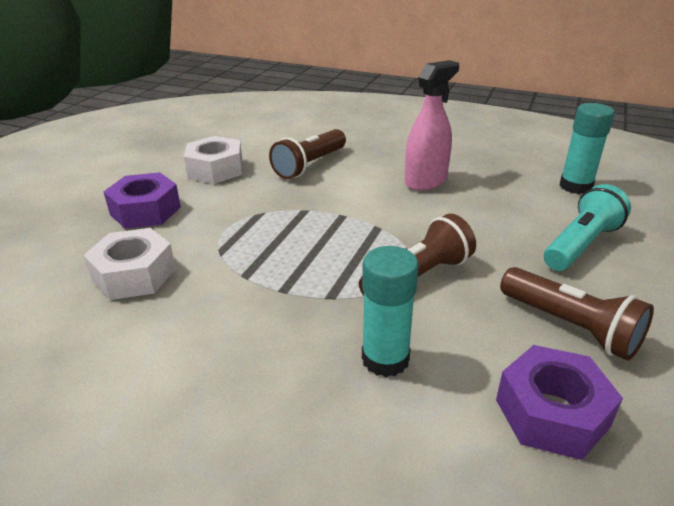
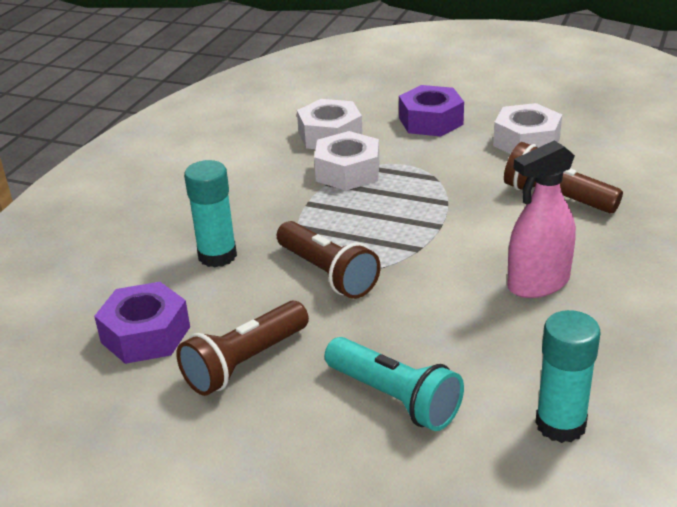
camera: 90 degrees right, 0 degrees up
(226, 263) = (347, 172): none -> white nut
(426, 181) = (538, 283): pink spray bottle -> pink spray bottle turned 105 degrees clockwise

